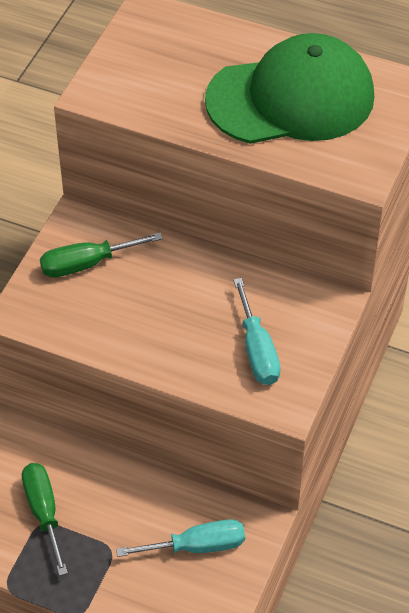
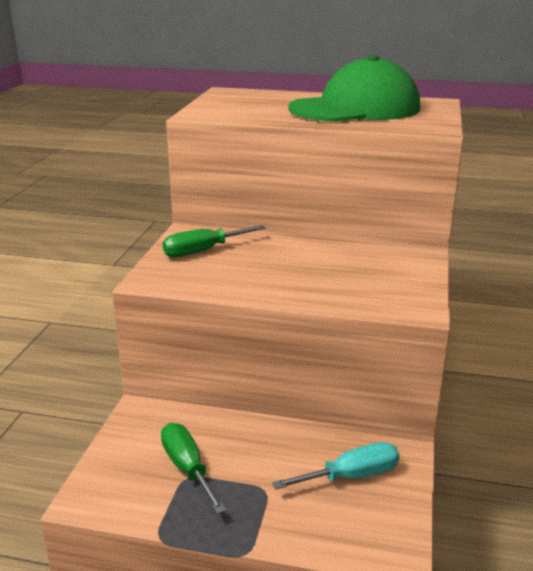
camera: 10 degrees left, 25 degrees down
(257, 350) = (373, 281): turquoise screwdriver -> none

